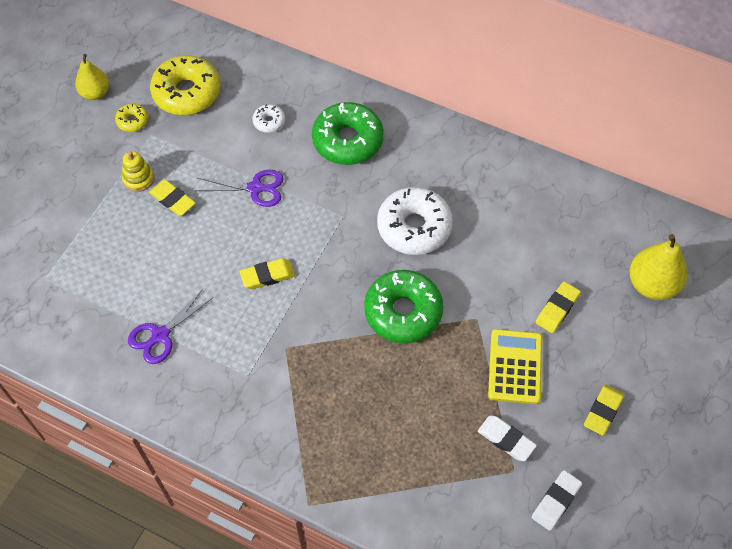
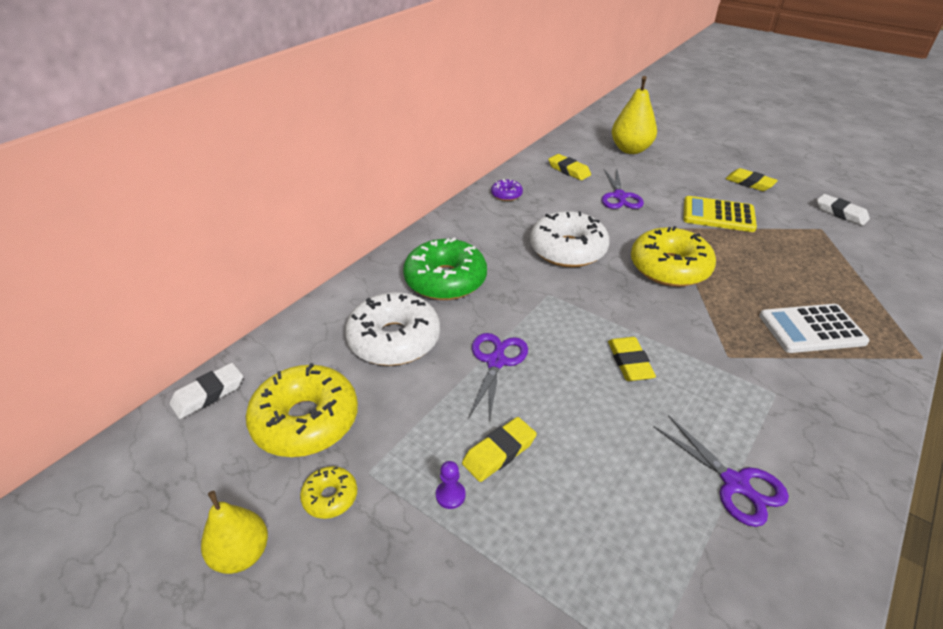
camera: 80 degrees left, 20 degrees down
(138, 179) = (450, 495): yellow stacking toy -> purple pawn
(269, 122) = (394, 340): white donut -> white donut, size x2.16
(331, 420) = (811, 329): none -> white calculator
(403, 312) = (669, 267): green donut -> yellow donut
(503, 168) = (506, 195): none -> purple donut
(506, 439) = (792, 228): white eraser -> white eraser (208, 394)
(528, 271) = (620, 197): none -> purple scissors
(557, 309) = (657, 189): yellow eraser -> yellow eraser (569, 170)

